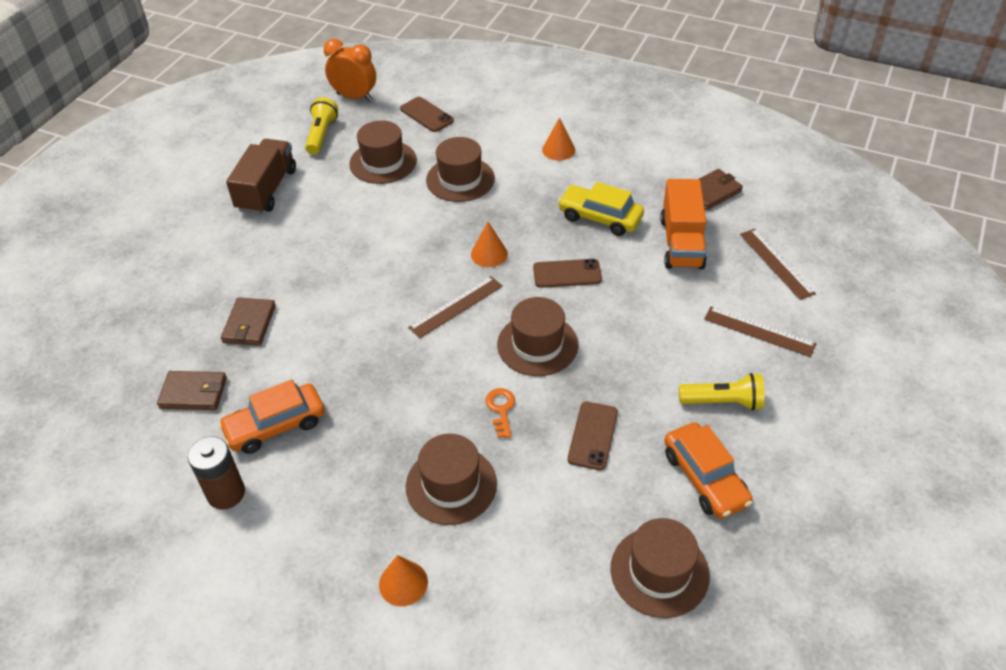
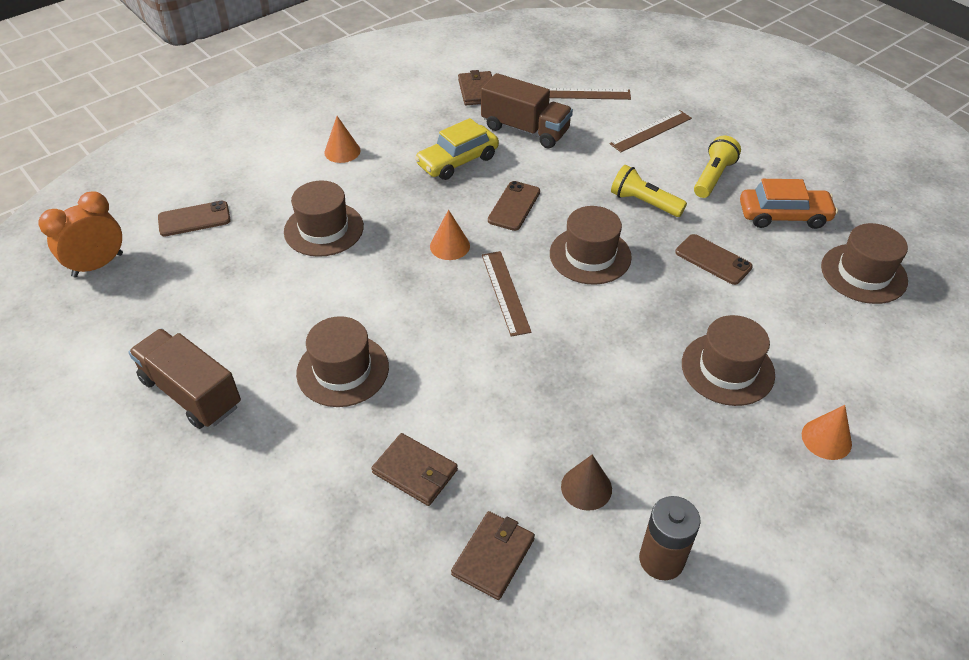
camera: 65 degrees left, 0 degrees up
(275, 426) = (586, 487): orange car -> brown cone
(321, 135) = (138, 314): yellow flashlight -> yellow flashlight (644, 203)
(383, 162) = (240, 277): brown hat -> brown hat (343, 370)
(501, 409) = (654, 305): orange key -> none
(681, 243) = (525, 129): orange truck -> brown truck

